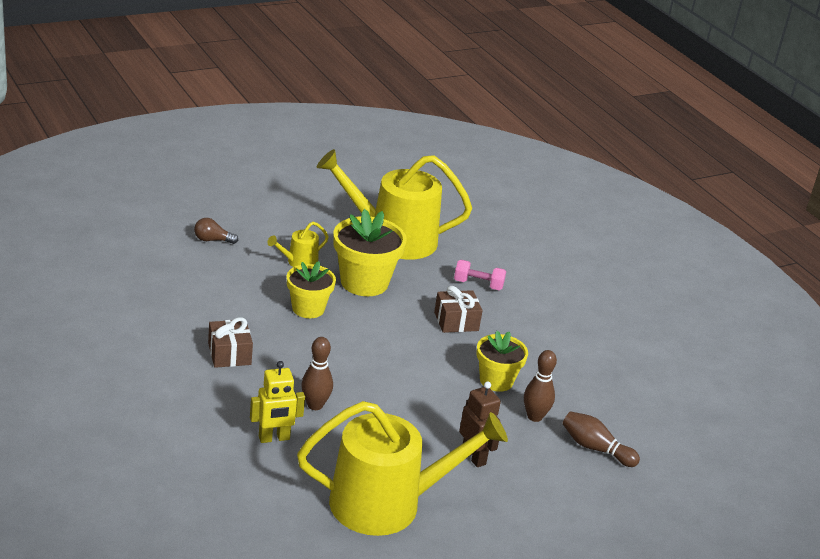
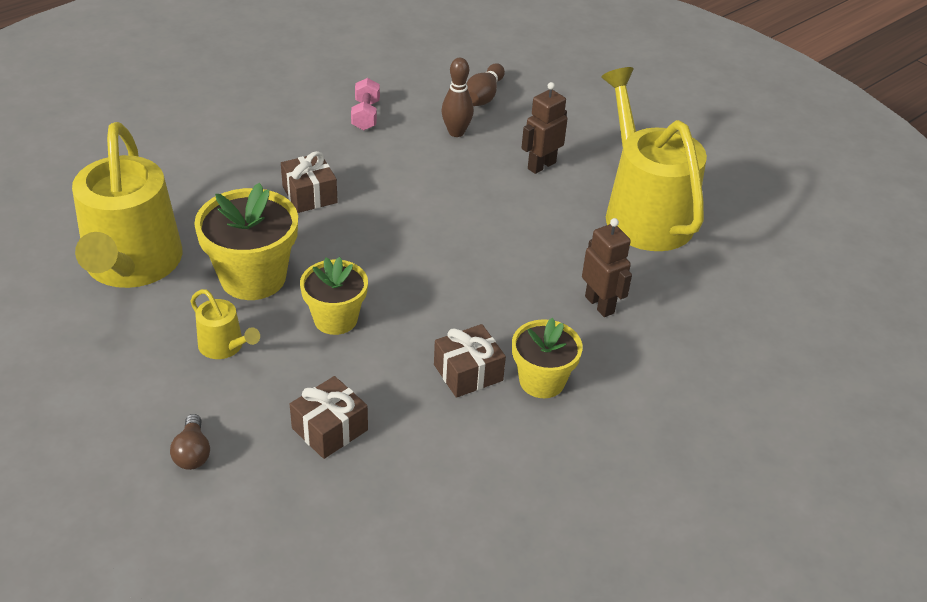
camera: 100 degrees left, 10 degrees up
(206, 289) = (330, 429): none -> brown gift
(274, 438) = (600, 304): yellow robot -> brown robot
(315, 405) = (525, 283): brown bowling pin -> none
(478, 284) = (222, 184): pink dumbbell -> pink dumbbell (365, 115)
(496, 380) = (409, 159): yellow flower pot -> yellow flower pot (542, 381)

